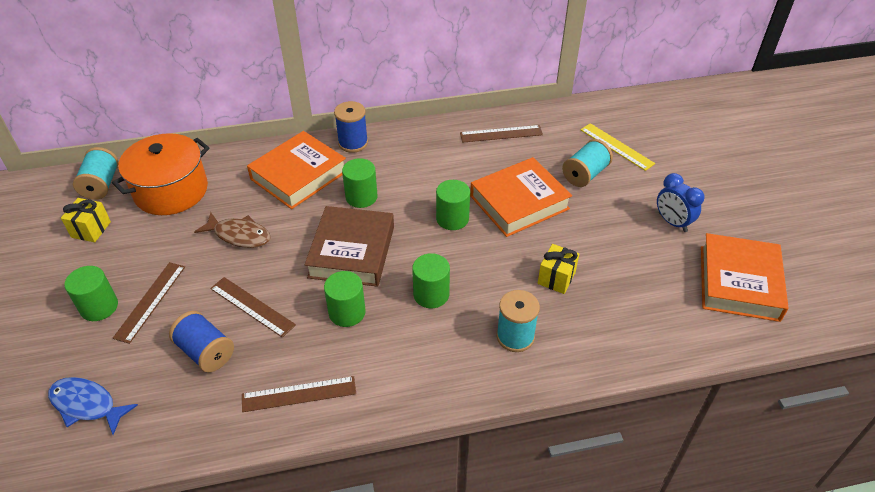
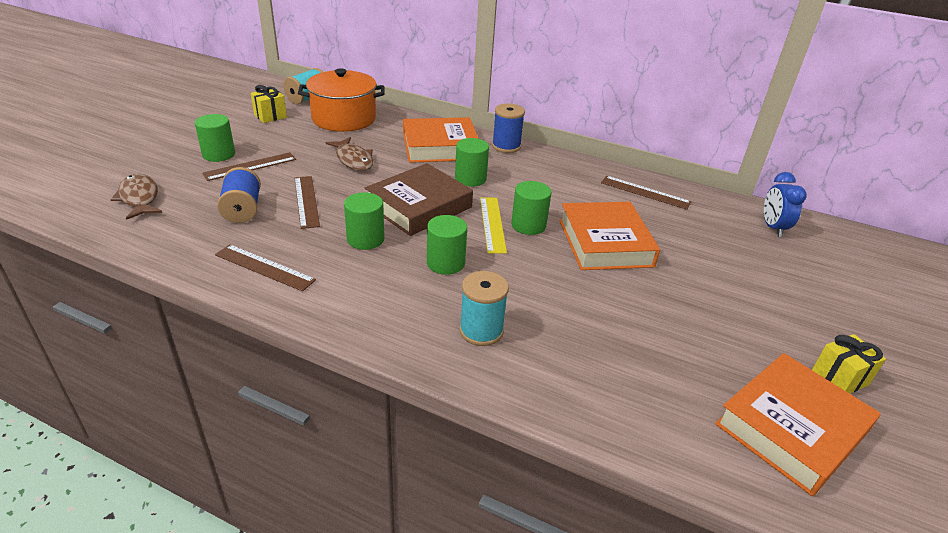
camera: 35 degrees right, 10 degrees down
(87, 405) = (139, 198): blue fish -> brown fish
(519, 202) = (605, 243): orange book -> orange book turned 75 degrees clockwise
(556, 278) = (575, 312): yellow gift -> yellow gift (839, 378)
(585, 174) = (699, 254): turquoise spool -> none
(616, 146) = (760, 250): yellow ruler -> yellow ruler (492, 224)
(672, 222) = (760, 335): blue clock -> blue clock (772, 228)

